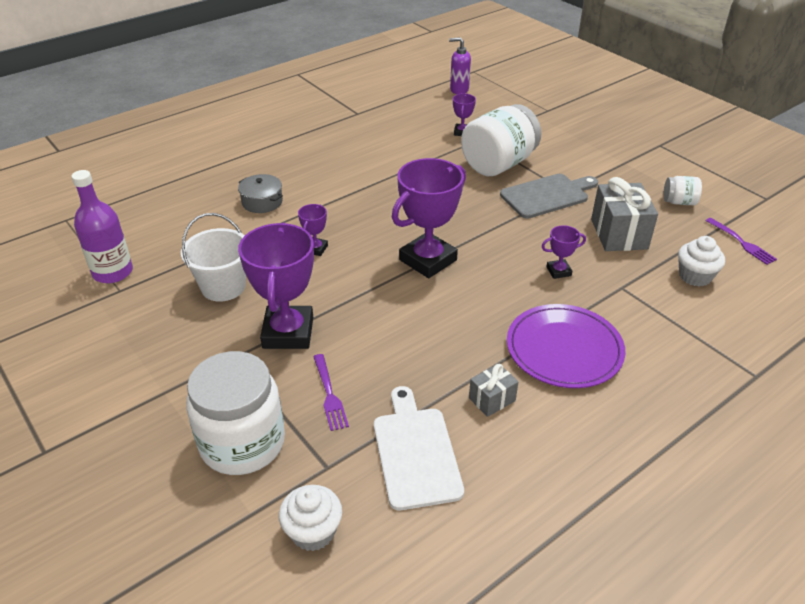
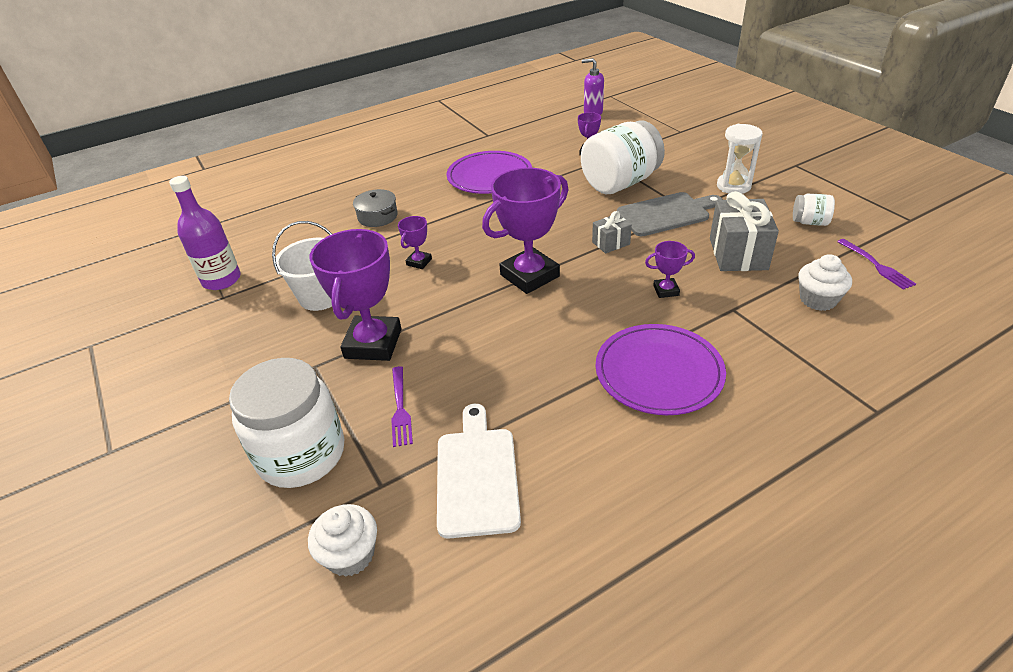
camera: 10 degrees right, 0 degrees up
(368, 158) = (489, 176): none -> purple plate
(492, 399) = (570, 423): grey gift -> grey gift (611, 243)
(605, 166) = (733, 186): none -> white hourglass

